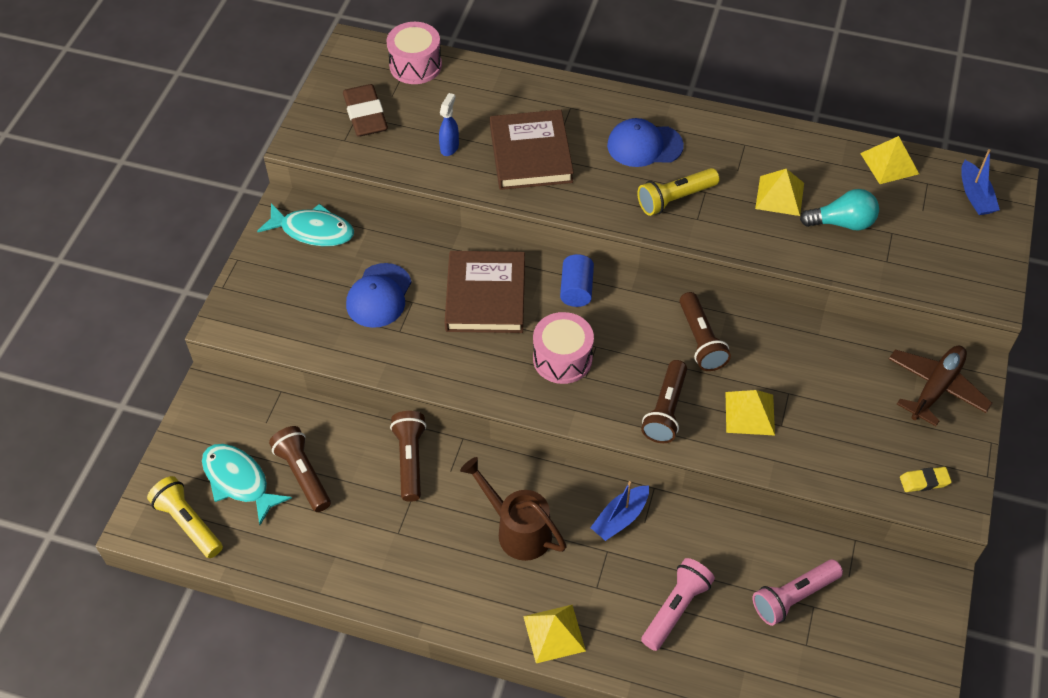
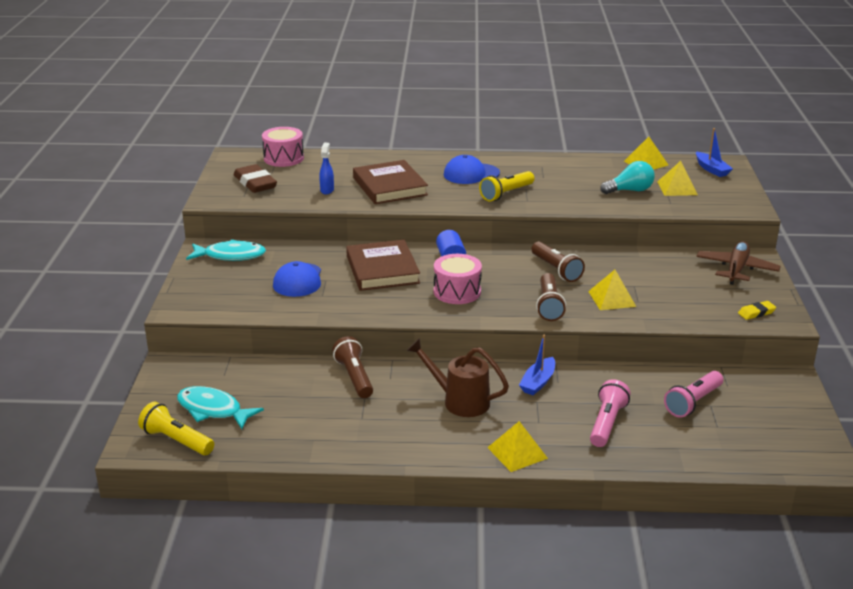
camera: 15 degrees left, 25 degrees down
(303, 474) = (267, 398): brown flashlight -> none
(779, 195) = (579, 184): yellow pyramid -> yellow pyramid (677, 188)

